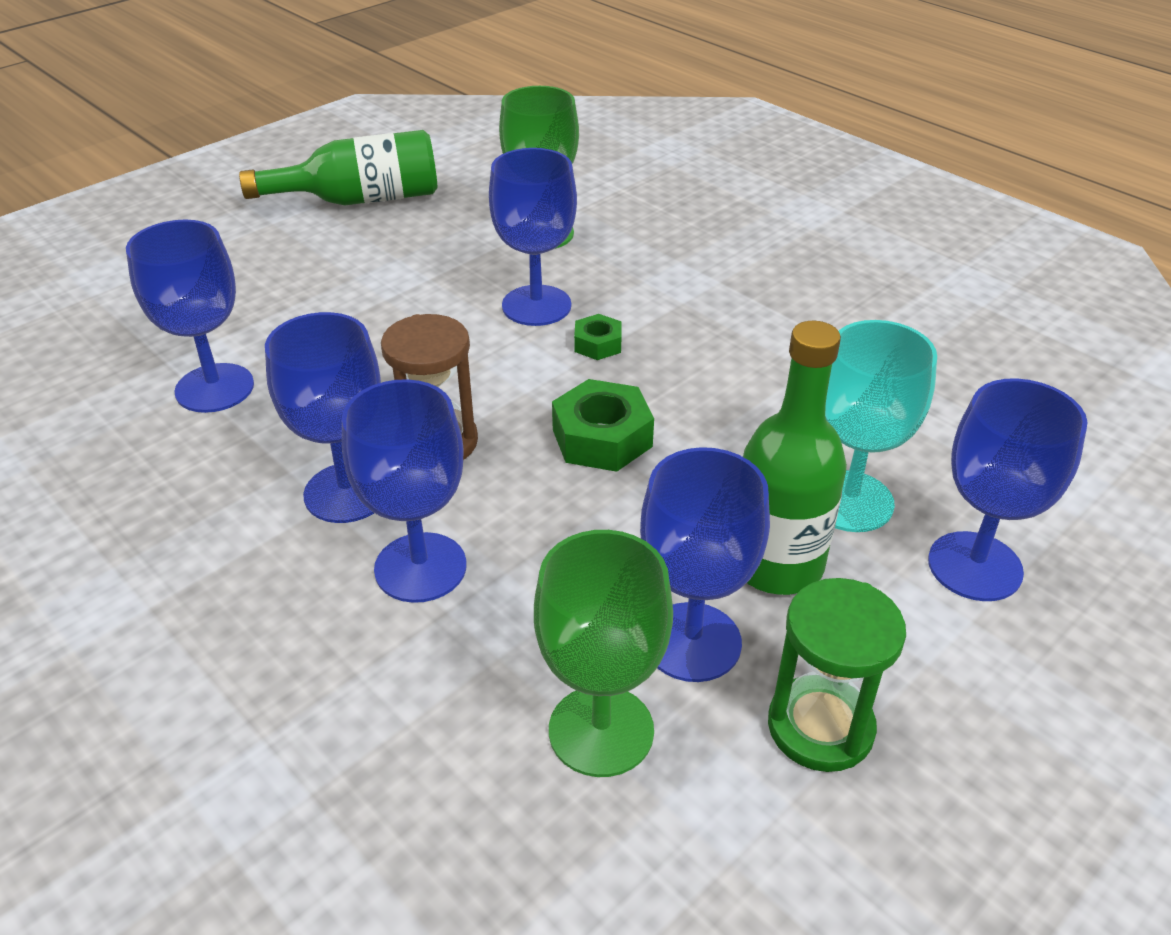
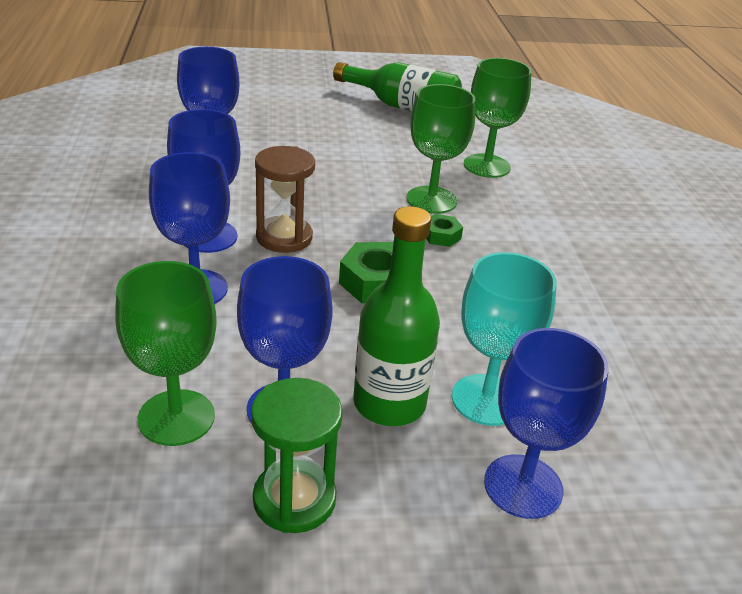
camera: 35 degrees right, 5 degrees down
(536, 306) = (431, 200): blue goblet -> green goblet

